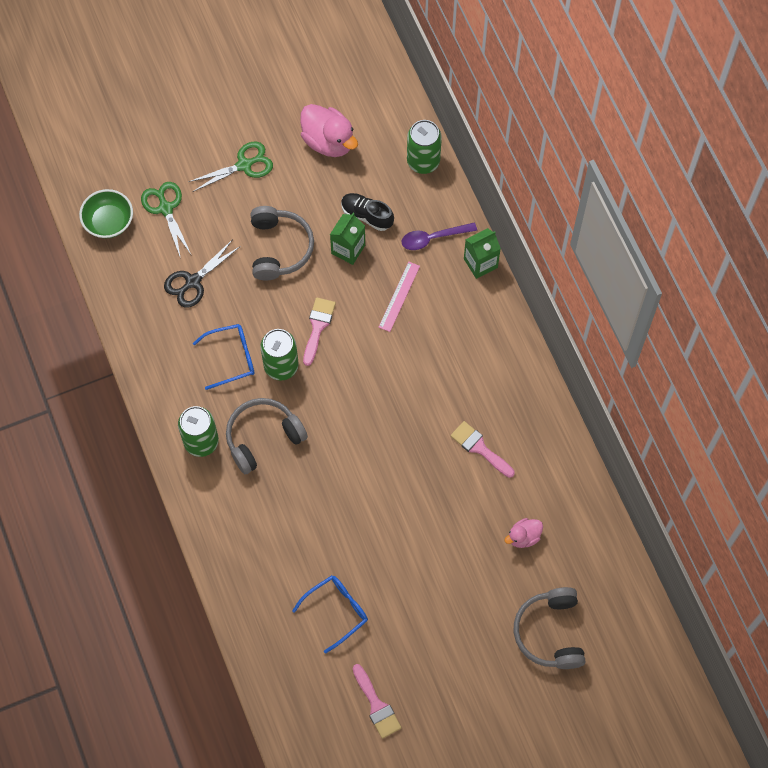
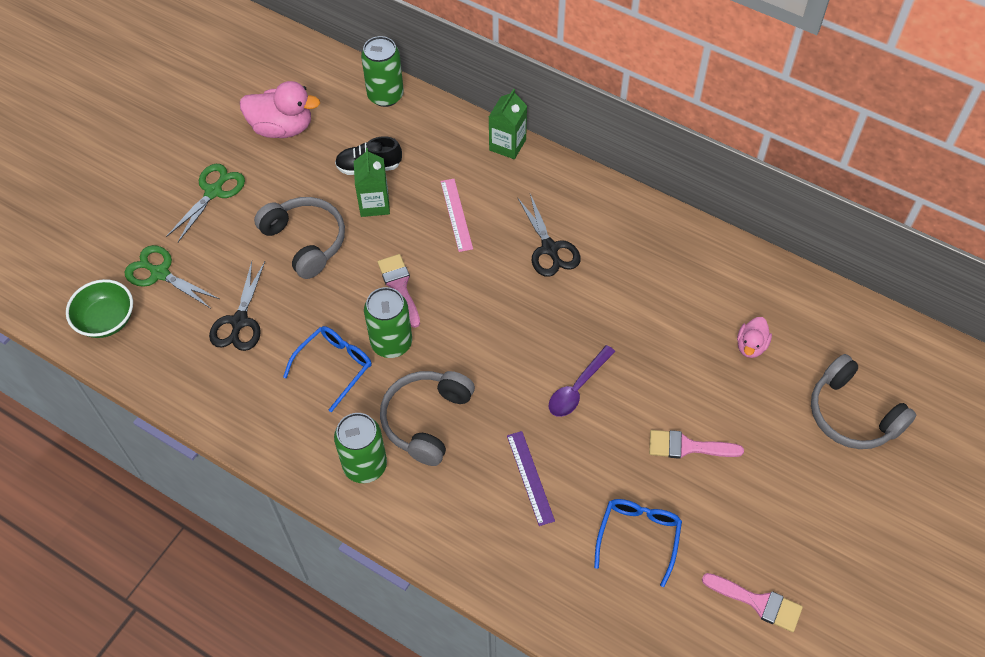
camera: 35 degrees left, 10 degrees down
(299, 523) = (530, 477): none -> purple ruler
(433, 238) = (446, 150): purple spoon -> purple spoon (577, 388)
(444, 368) = (550, 249): none -> black scissors
(479, 448) = (642, 295): pink brush -> pink brush (687, 447)

